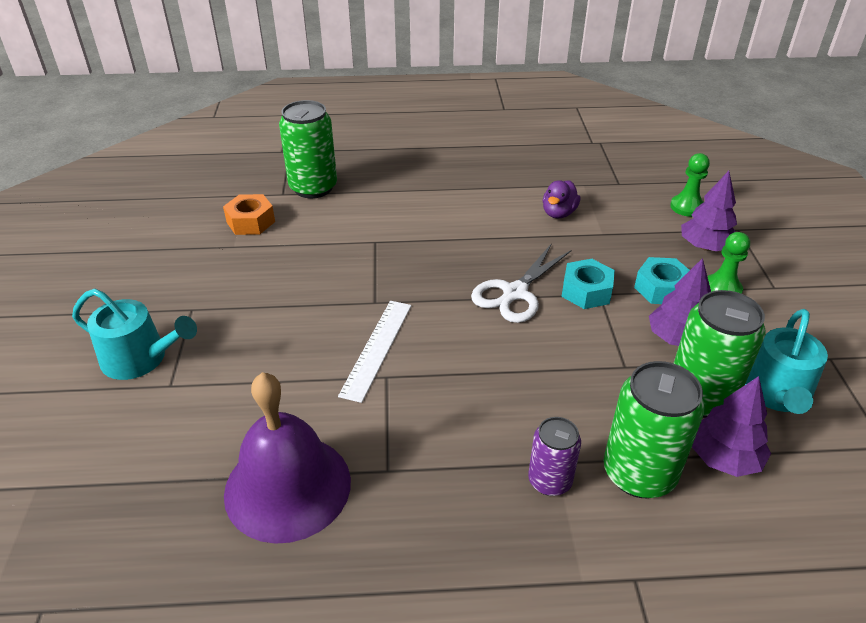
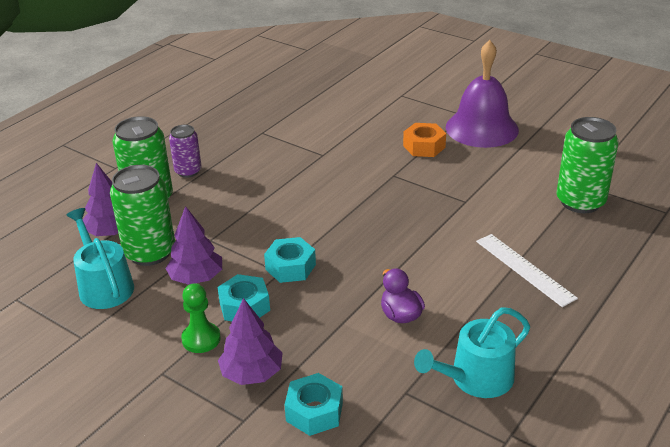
camera: 130 degrees right, 5 degrees down
(141, 359) = (434, 92): turquoise watering can -> turquoise watering can (475, 378)
(250, 222) = (551, 159): orange nut -> orange nut (424, 146)
(287, 487) = (291, 106): purple bell -> purple bell (482, 128)
(377, 348) = (349, 160): white ruler -> white ruler (524, 269)
(515, 293) = (331, 234): white scissors -> none
(687, 207) = (314, 412): green pawn -> turquoise nut

